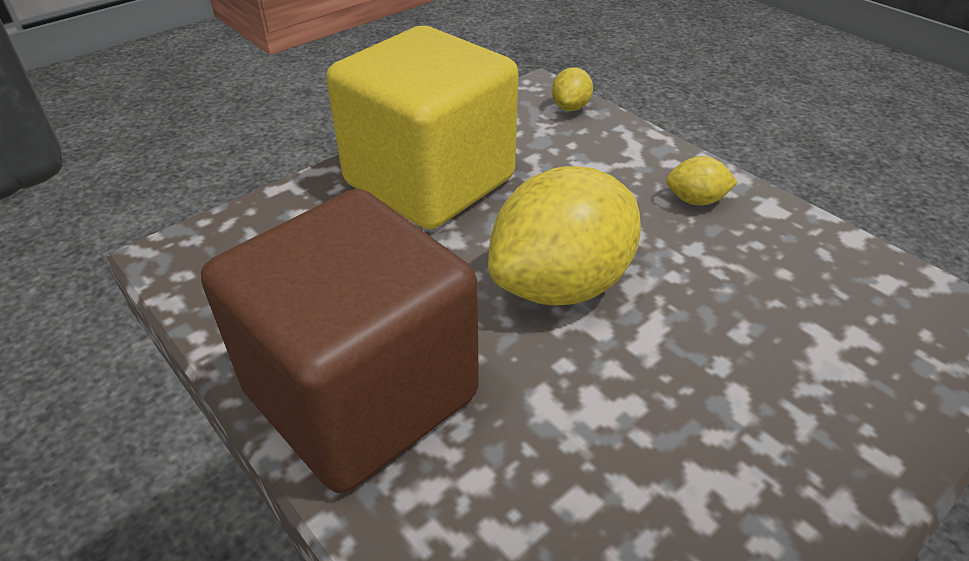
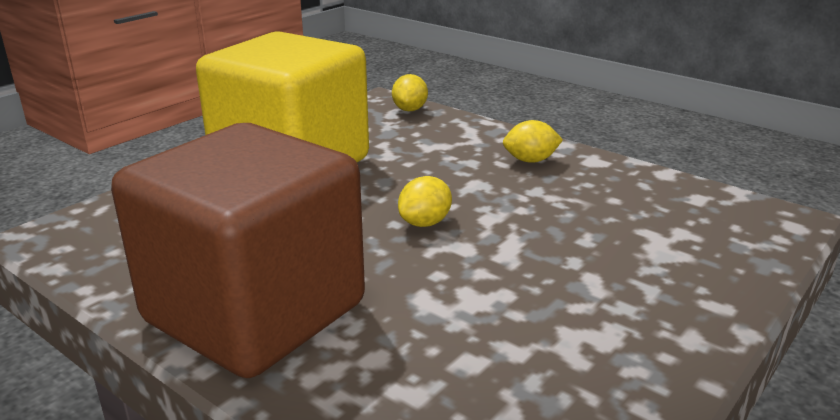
camera: 10 degrees left, 15 degrees down
(561, 284) = (425, 223): yellow lemon -> yellow lemon, size x0.43

